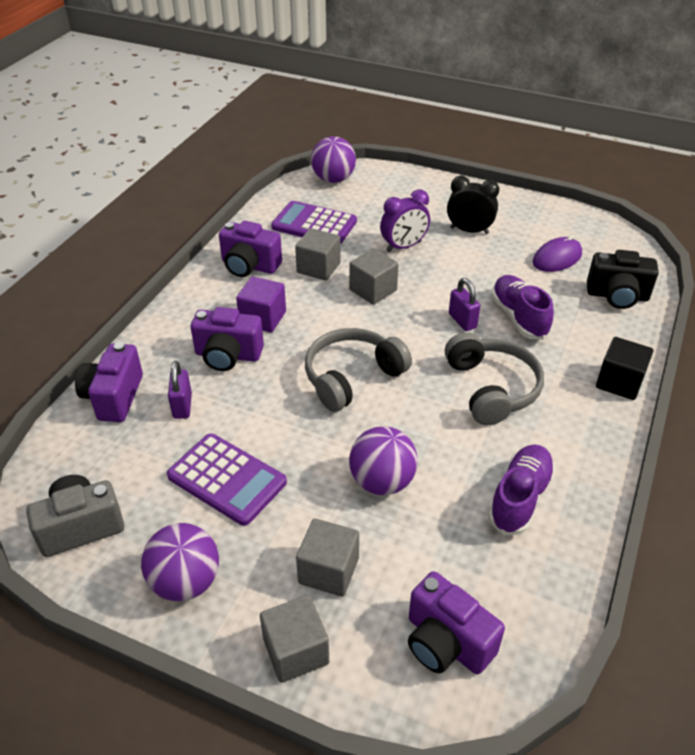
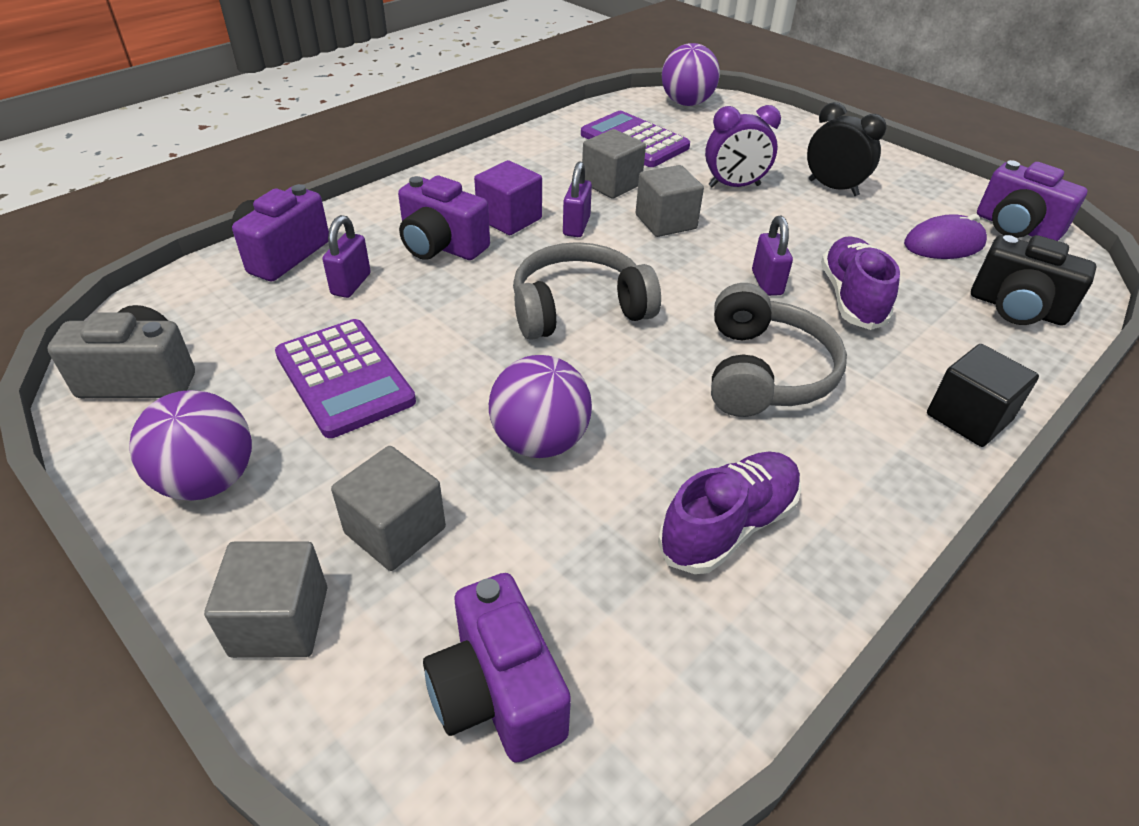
camera: 20 degrees right, 0 degrees up
(249, 266) = (529, 164): purple camera -> purple camera (1015, 228)
(314, 311) = (576, 226): none -> purple padlock

